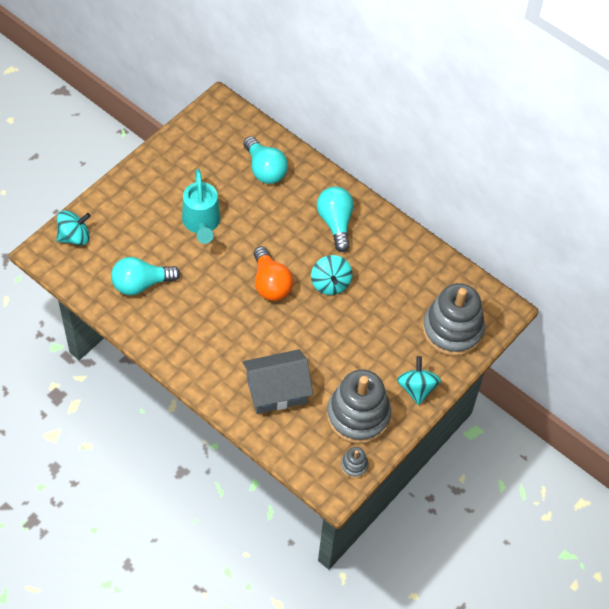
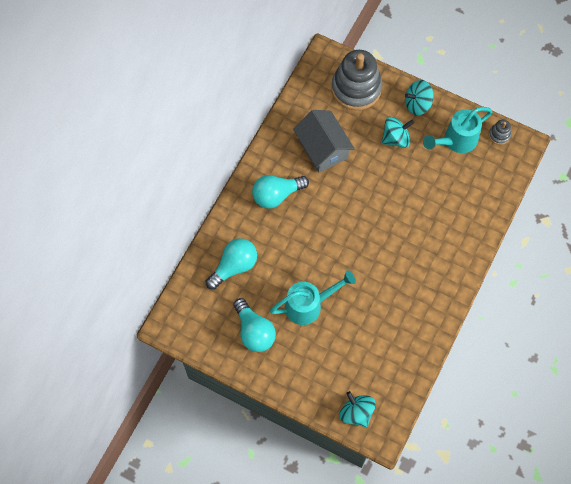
camera: 100 degrees left, 10 degrees up
(141, 284) = (388, 338): turquoise light bulb -> turquoise light bulb (254, 331)
(270, 284) = (355, 233): orange light bulb -> none
(277, 390) = (454, 204): grey house -> grey house (323, 148)
(330, 283) = (340, 186): turquoise spinning top -> turquoise spinning top (396, 138)
(358, 416) = (456, 141): grey stacking toy -> turquoise watering can

